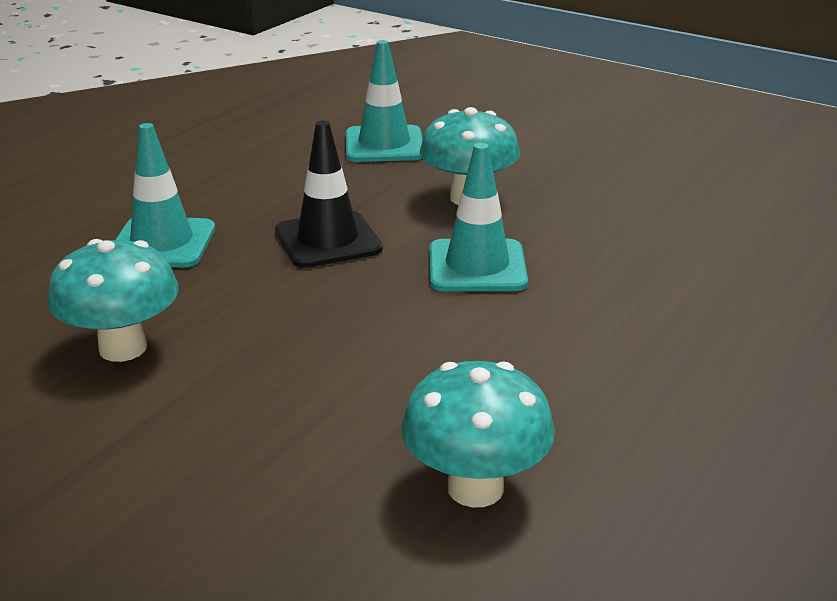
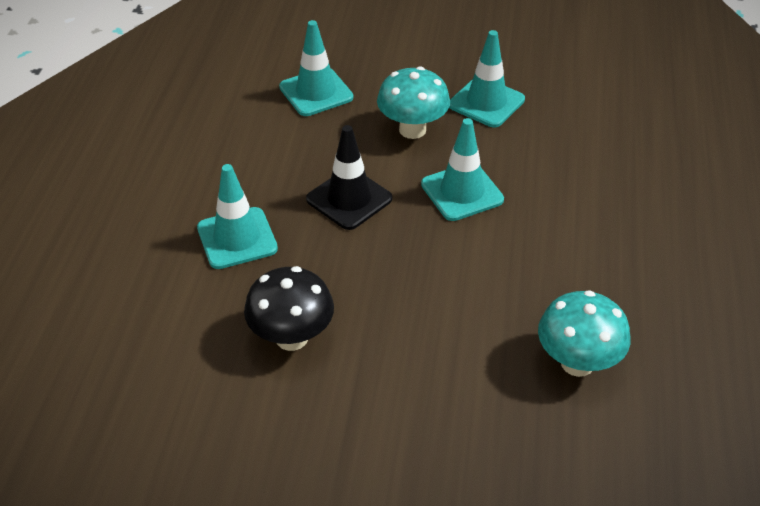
camera: 25 degrees left, 15 degrees up
(123, 348) = (292, 337): turquoise mushroom -> black mushroom
(588, 193) = (486, 102): none -> turquoise traffic cone

